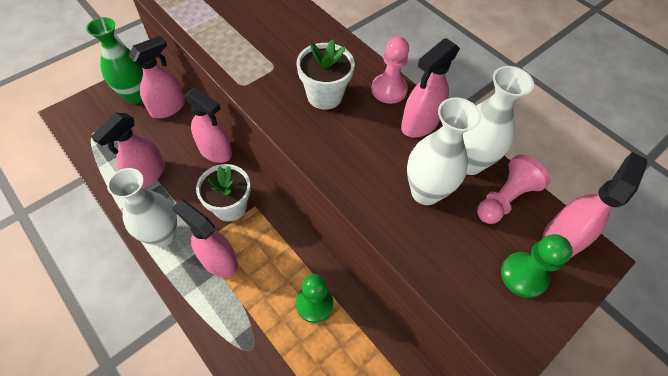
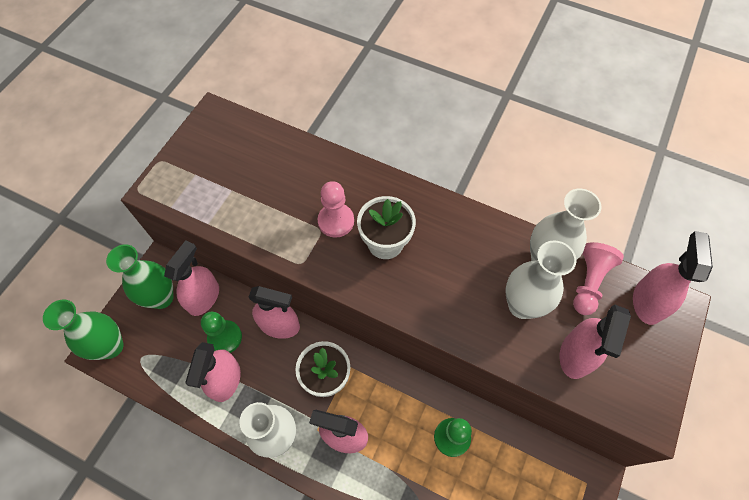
camera: 20 degrees left, 5 degrees up
(77, 115) = (111, 346): none -> green vase
(389, 90) = (440, 211): pink pawn -> pink pawn (336, 221)
(419, 124) = (484, 237): pink spray bottle -> pink spray bottle (576, 355)
(523, 275) = (633, 349): green pawn -> green pawn (225, 337)

